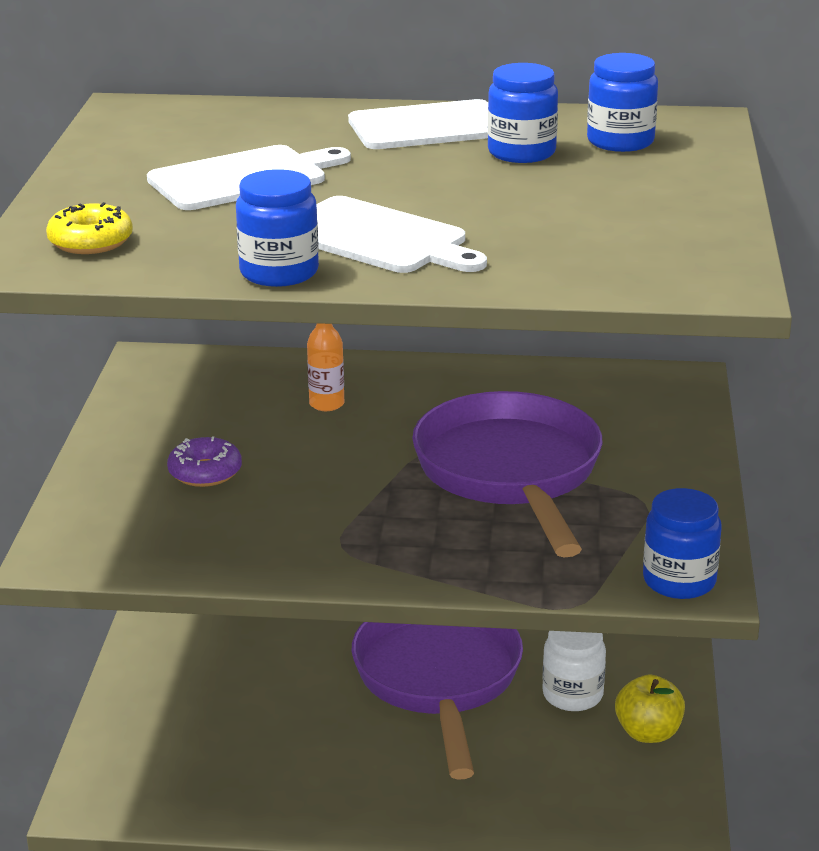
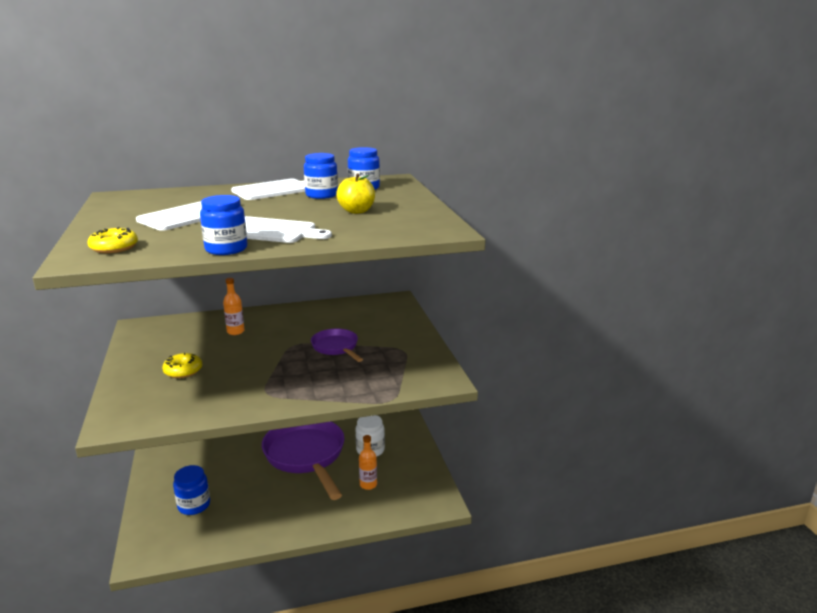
camera: 20 degrees left, 5 degrees down
(205, 472) = (183, 371): purple donut -> yellow donut
(511, 473) = (336, 348): purple pan -> purple pan, size x0.52
(543, 765) = (368, 485): none -> orange bottle
(648, 733) = (410, 460): yellow apple -> yellow apple (356, 211)
(679, 581) = (434, 380): blue jar -> blue jar (194, 505)

